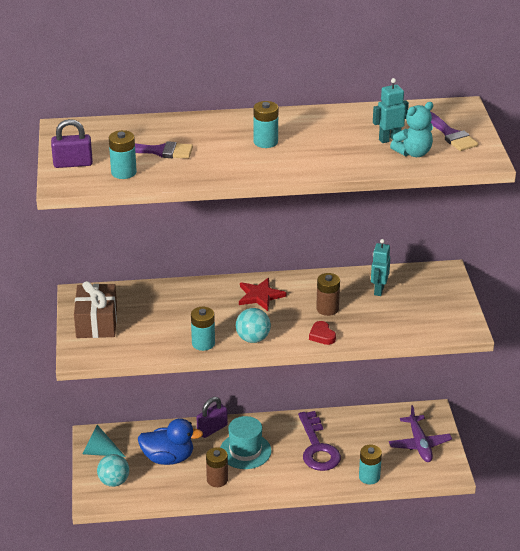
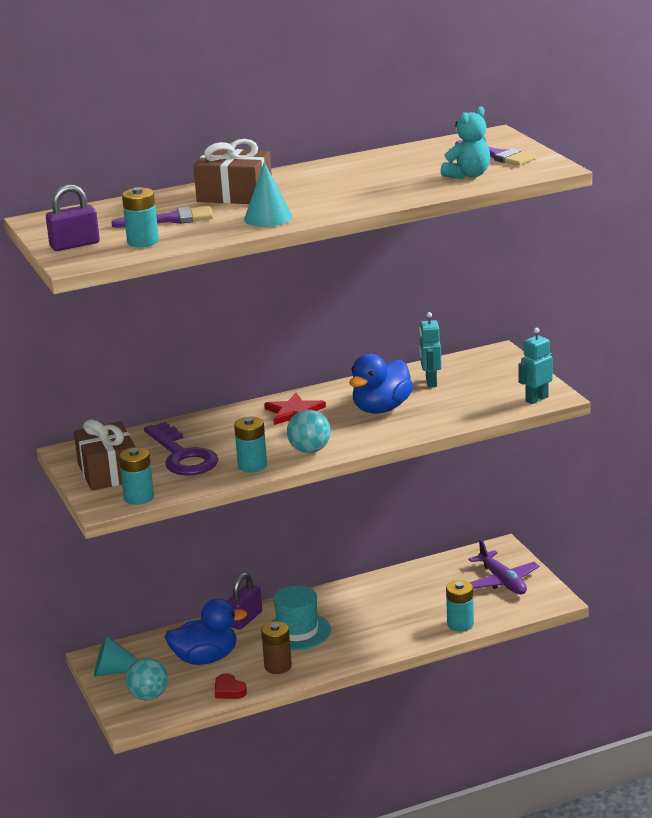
camera: 15 degrees left, 10 degrees down
(221, 133) = (234, 195): none -> brown gift
(231, 167) = (268, 218): none -> turquoise cone
(265, 142) = (292, 193): turquoise battery -> turquoise battery (139, 497)
(317, 448) = (384, 610): purple key -> purple key (182, 456)
(322, 335) = (390, 432): red heart -> red heart (229, 690)
(327, 309) = (381, 409): brown battery -> blue duck
(389, 139) = (433, 169): turquoise robot -> turquoise robot (536, 399)

